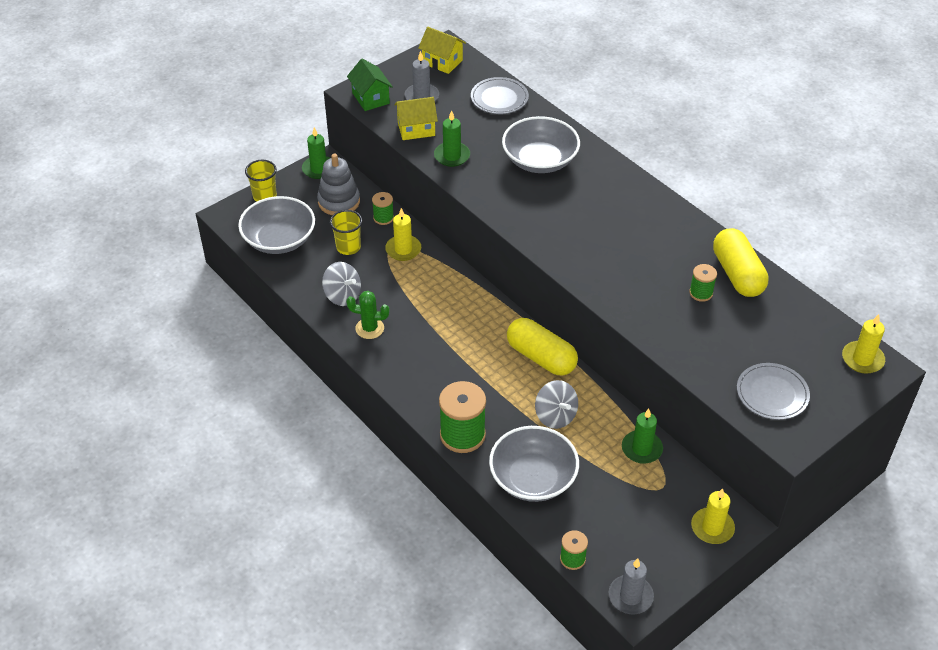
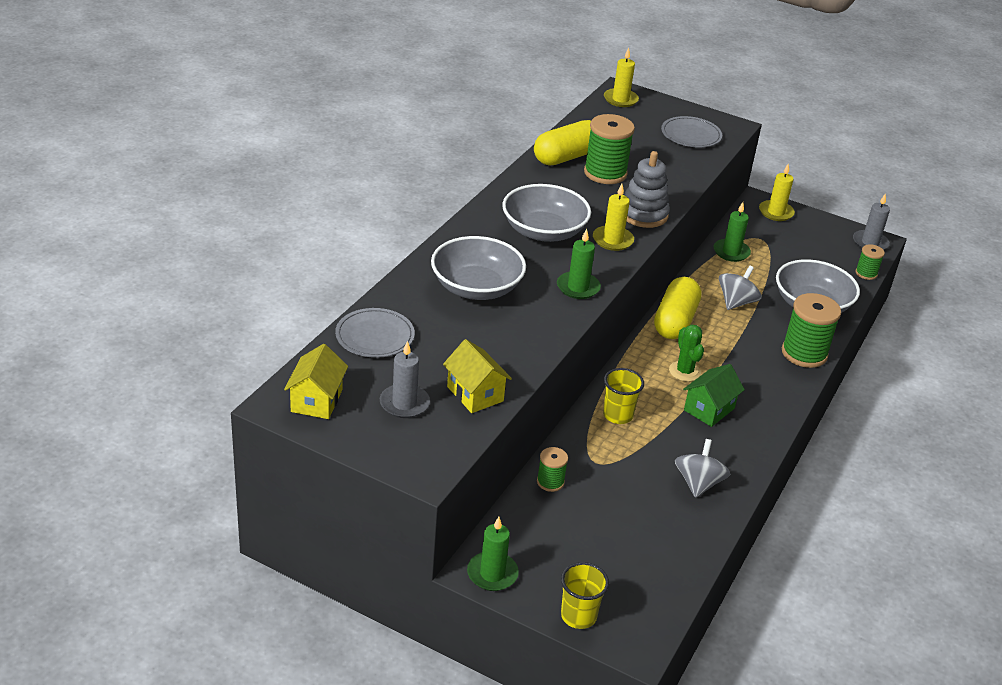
camera: 115 degrees left, 10 degrees down
(279, 239) = (648, 572): grey bowl -> grey bowl (544, 231)
(339, 201) = (545, 533): grey stacking toy -> grey stacking toy (643, 214)
(348, 247) = (619, 500): yellow cup -> yellow cup (618, 415)
(369, 328) = (728, 448): green cactus -> green cactus (684, 371)
(370, 98) = (432, 451): green house -> green house (709, 409)
(403, 249) = (593, 451): yellow candle -> yellow candle (612, 240)
(452, 156) = (509, 354): green candle -> green candle (578, 287)
(701, 293) = (605, 173): green spool -> green spool, size x1.91

